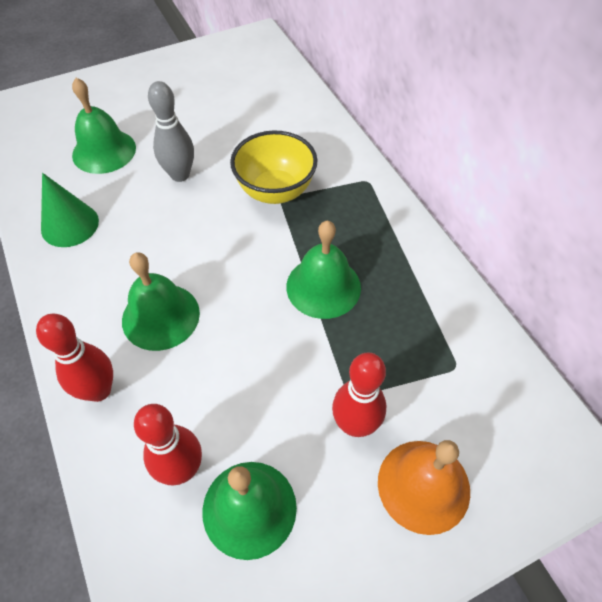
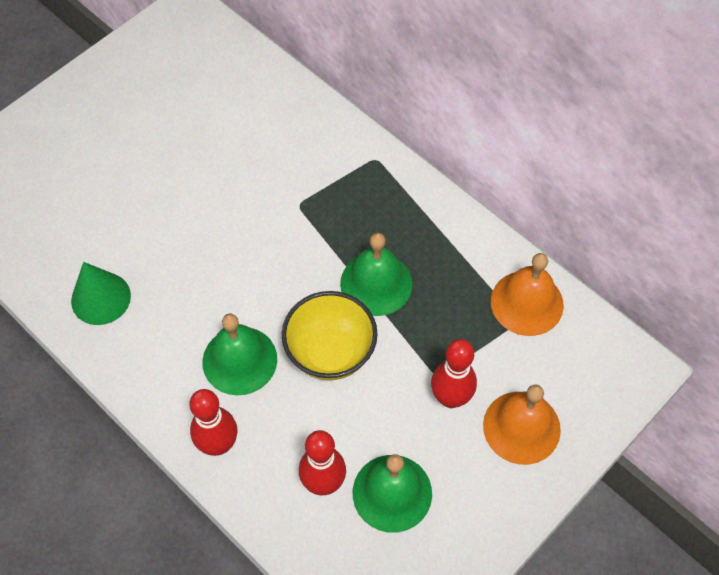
camera: 20 degrees left, 5 degrees up
(104, 151) = (89, 205): green bell -> none
(180, 175) = (185, 209): grey bowling pin -> none
(275, 191) = (289, 198): yellow bowl -> yellow bowl (330, 353)
(473, 352) = (527, 303): none -> orange bell

